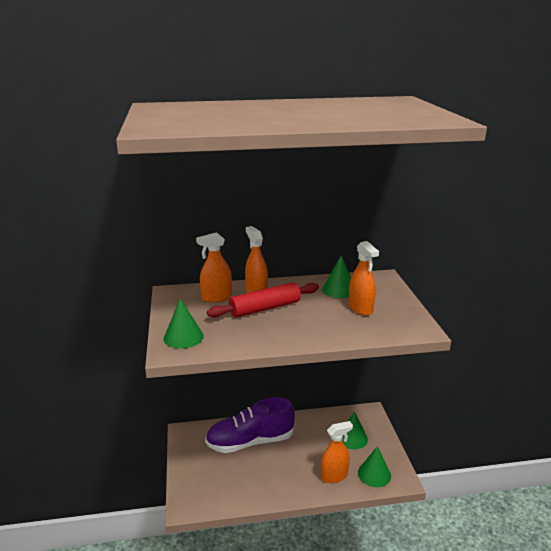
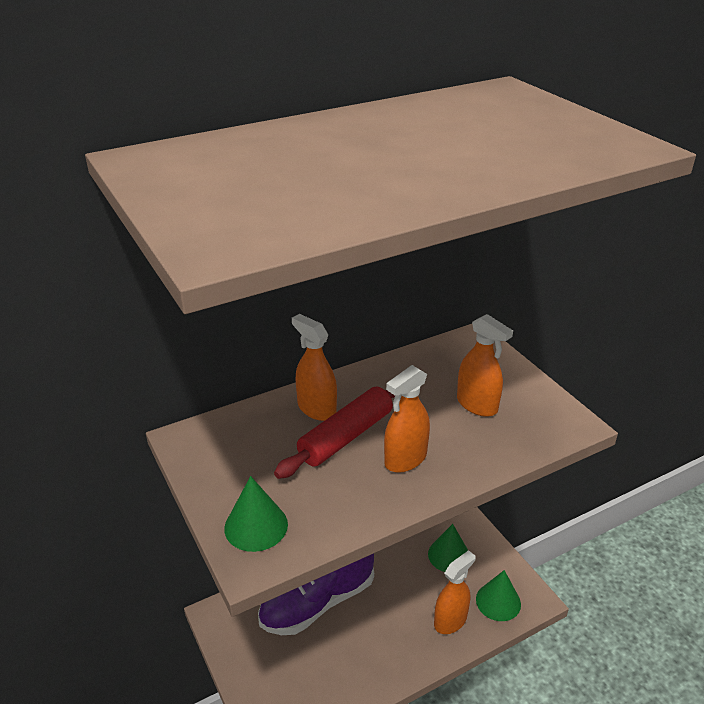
camera: 20 degrees left, 10 degrees up
(216, 297) = (262, 433): orange spray bottle -> orange spray bottle (405, 459)
(339, 290) = (429, 376): green cone -> none

